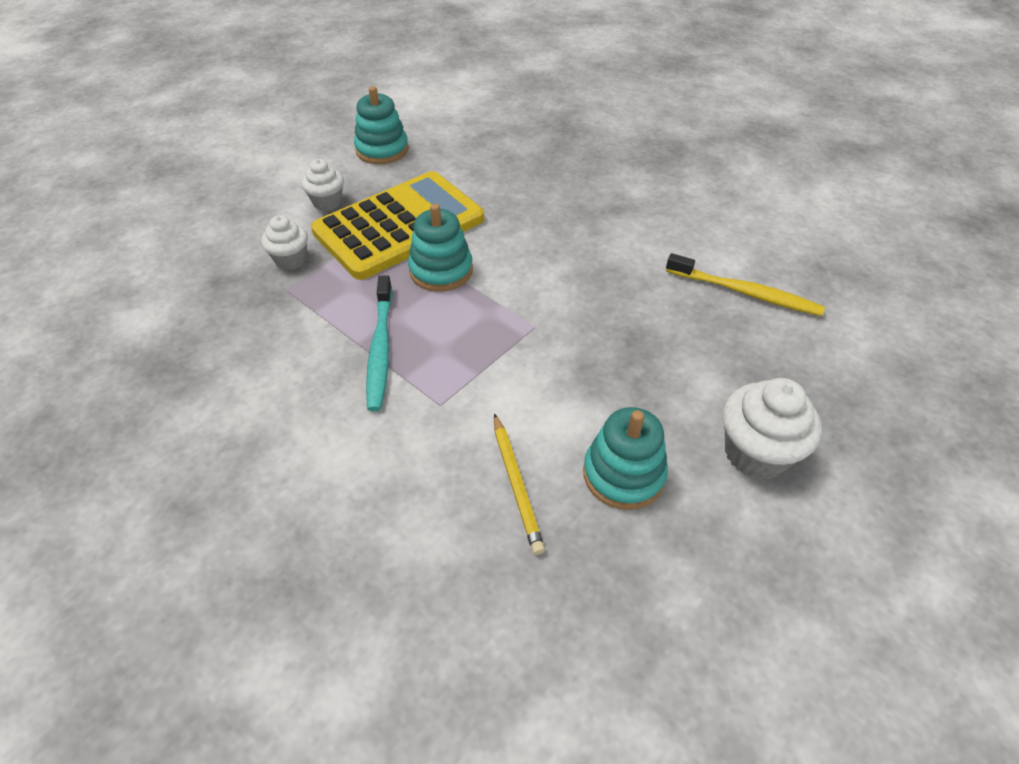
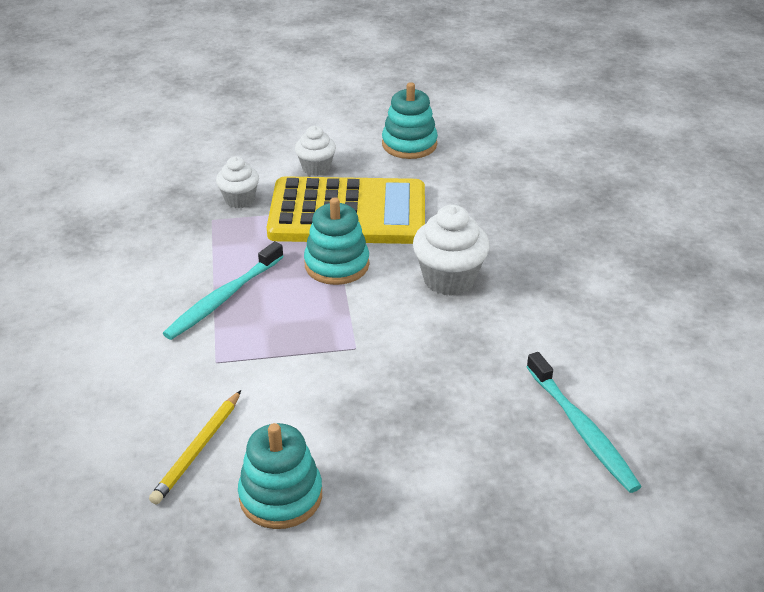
camera: 40 degrees right, 10 degrees down
(746, 293) = (582, 430): yellow toothbrush -> turquoise toothbrush
(755, 453) = (406, 555): white cupcake -> white cupcake (449, 279)

